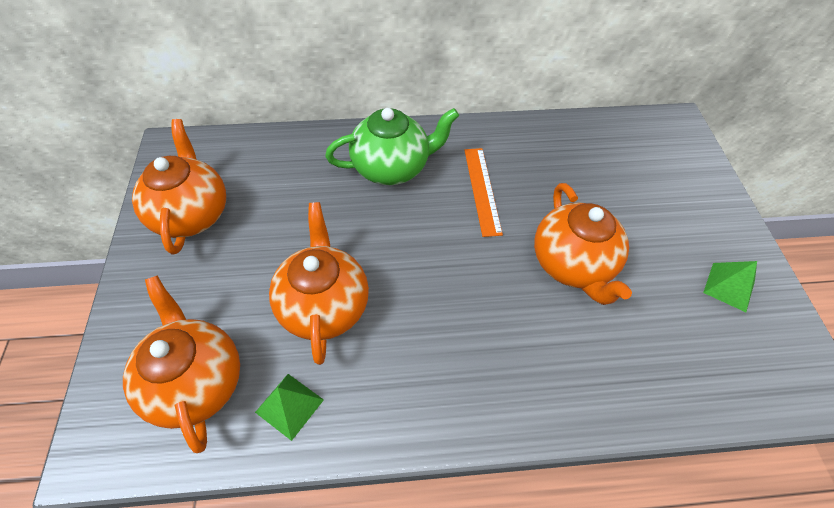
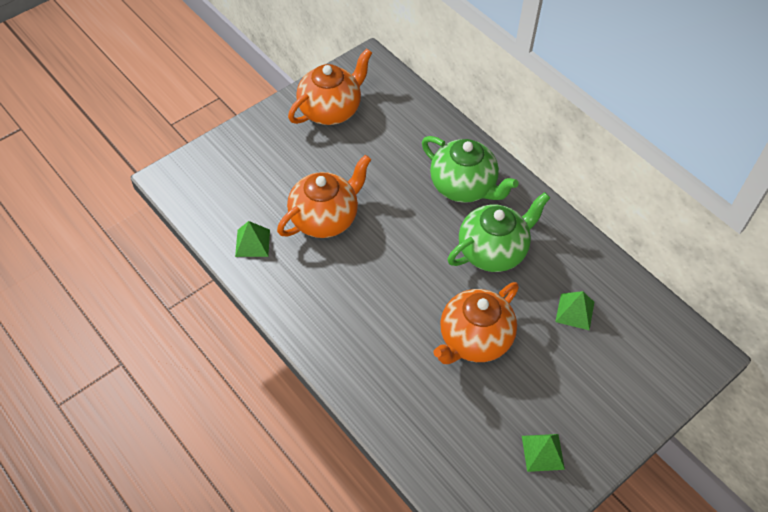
camera: 55 degrees right, 0 degrees up
(196, 381) = (233, 192): orange teapot -> none
(482, 190) = (493, 251): orange ruler -> green teapot
(587, 174) = (574, 311): none -> green pyramid

